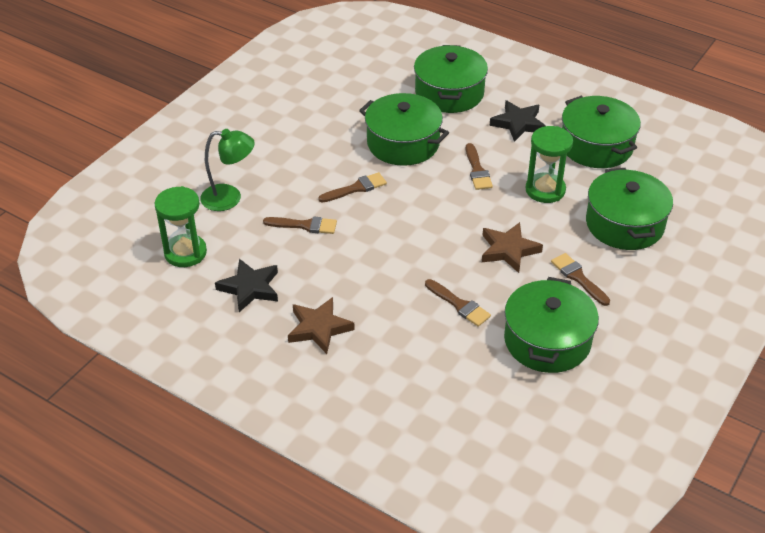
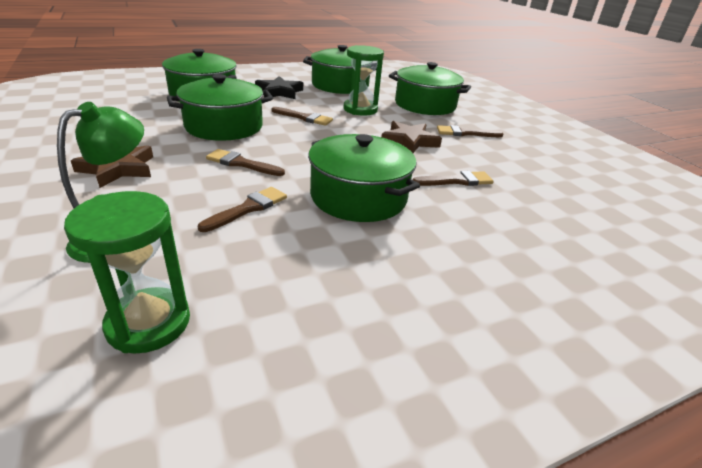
camera: 60 degrees left, 10 degrees down
(250, 288) = (299, 291): black star -> none
(319, 328) = (425, 267): brown star -> brown star (118, 169)
(356, 188) = (241, 163): brown brush -> brown brush turned 75 degrees counterclockwise
(547, 341) = (528, 166): green pot -> green pot (358, 197)

